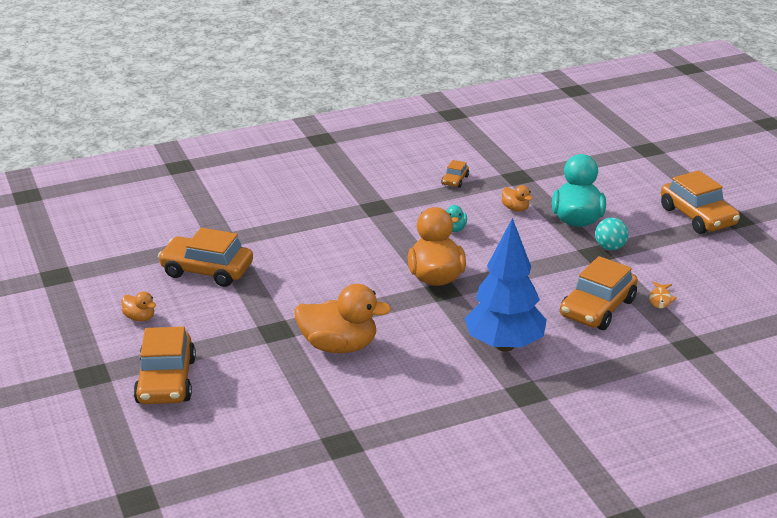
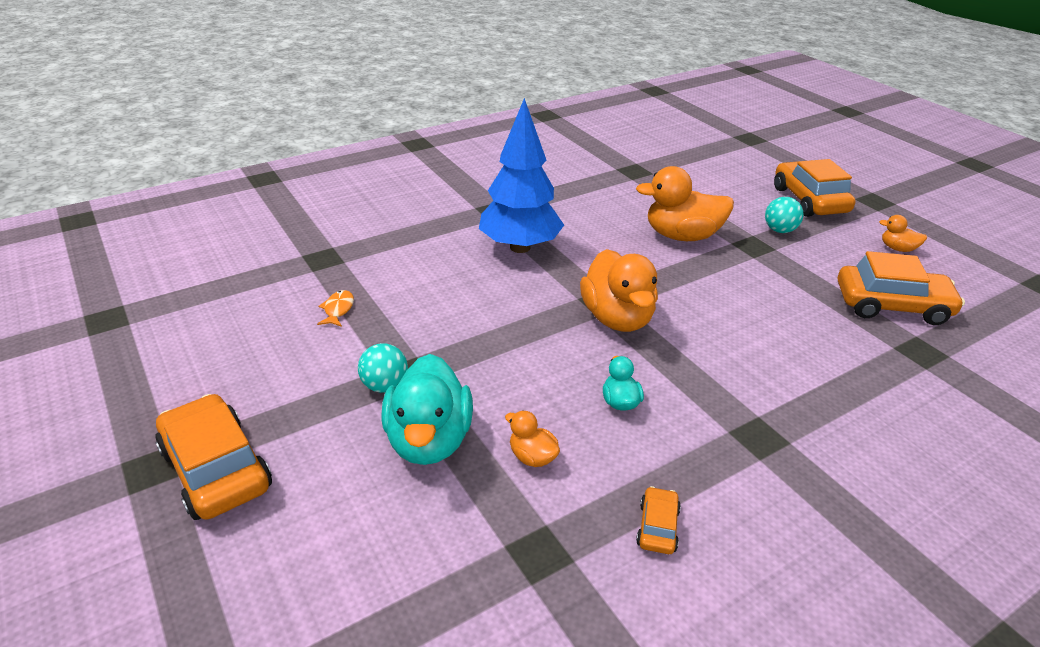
camera: 170 degrees right, 5 degrees up
(235, 345) = (779, 230): none -> turquoise ball
(597, 308) = (417, 293): orange car -> none

